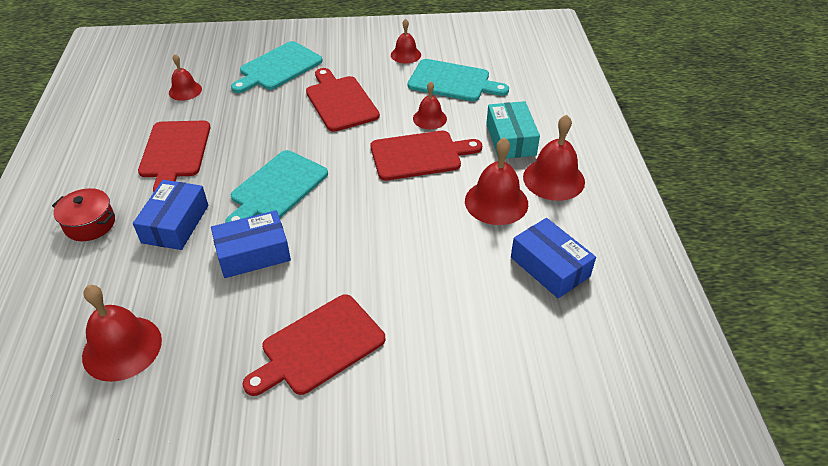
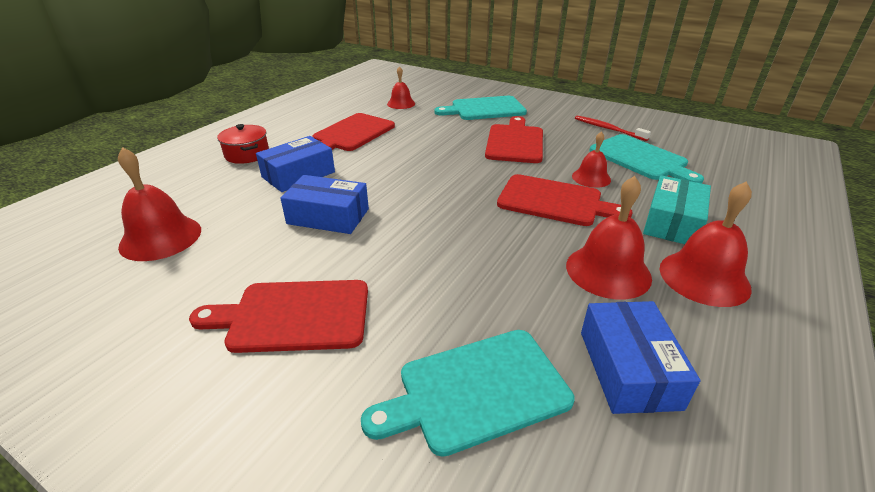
camera: 35 degrees right, 10 degrees down
(276, 188) = (398, 180): turquoise cutting board -> turquoise cutting board (476, 390)
(405, 54) = (607, 129): red bell -> red toothbrush

